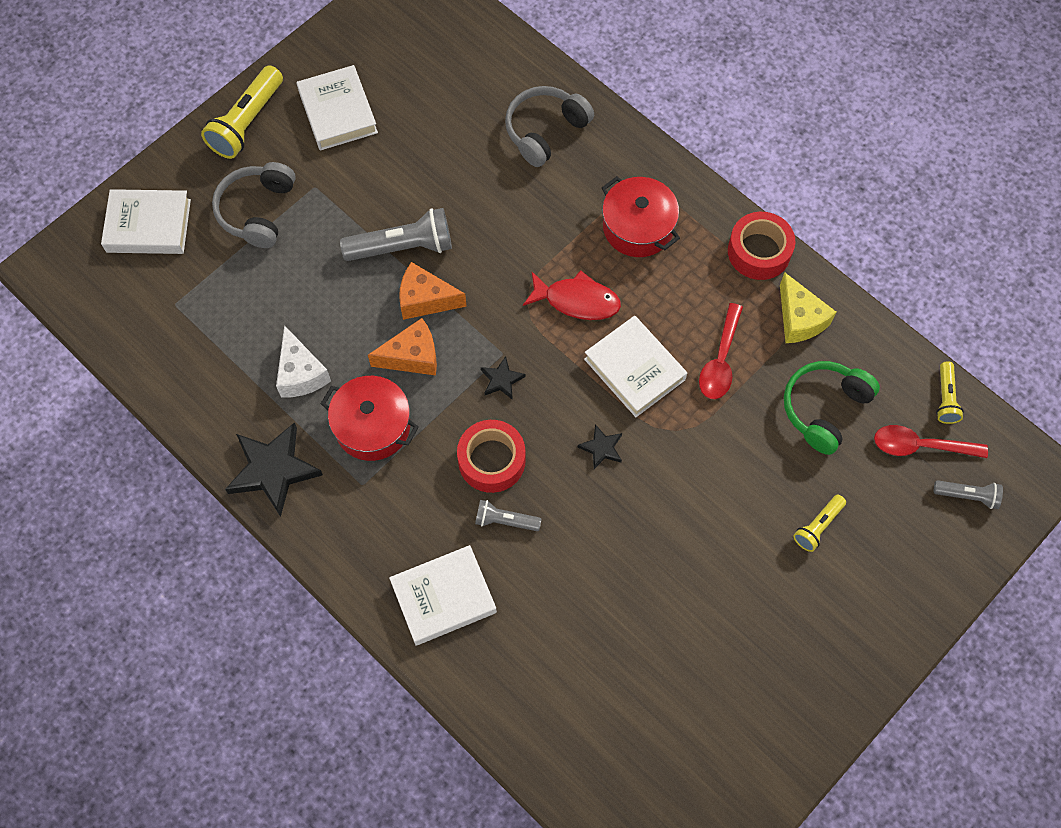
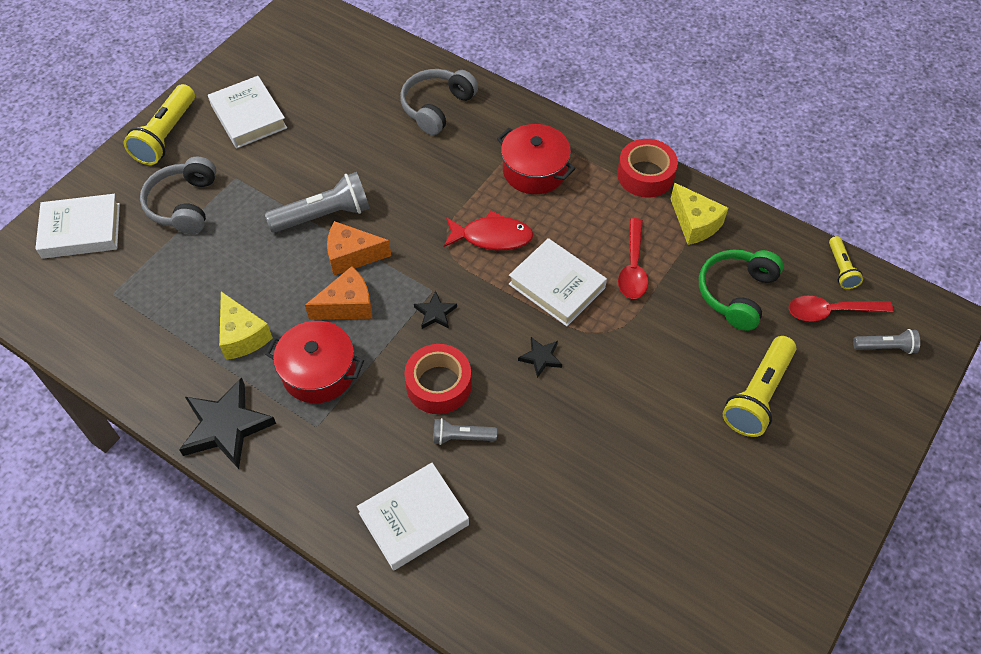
camera: 10 degrees left, 10 degrees down
(301, 373) = (242, 336): white cheese -> yellow cheese
(818, 526) = (758, 395): yellow flashlight -> yellow flashlight, size x1.82

